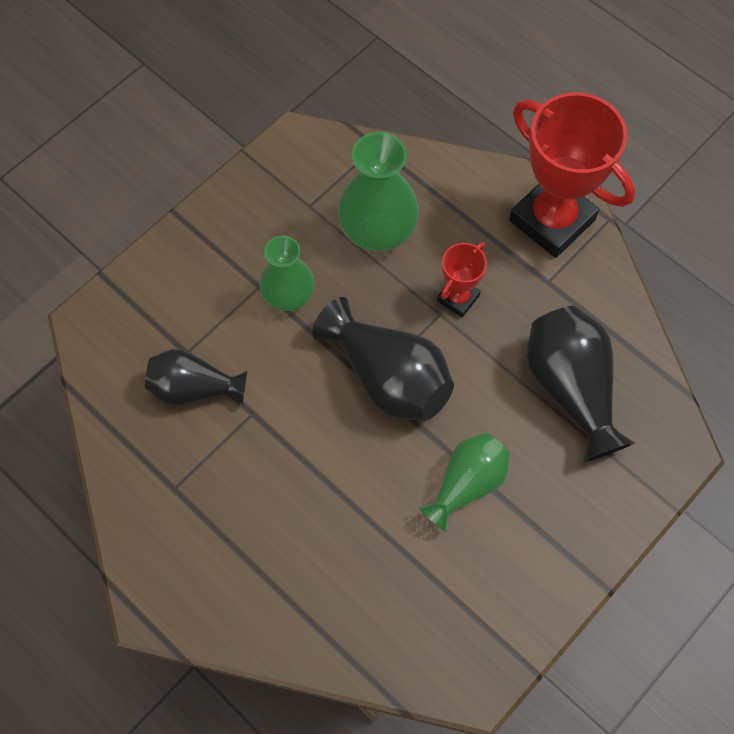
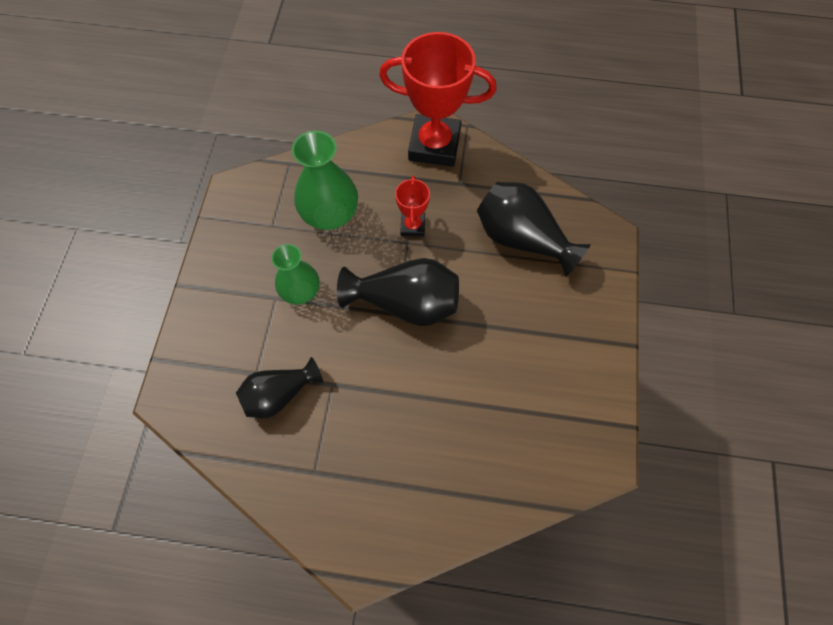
camera: 35 degrees left, 0 degrees up
(466, 484) = (504, 338): green vase -> none

